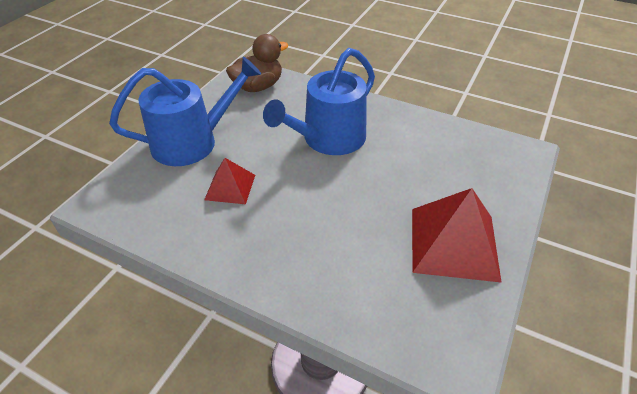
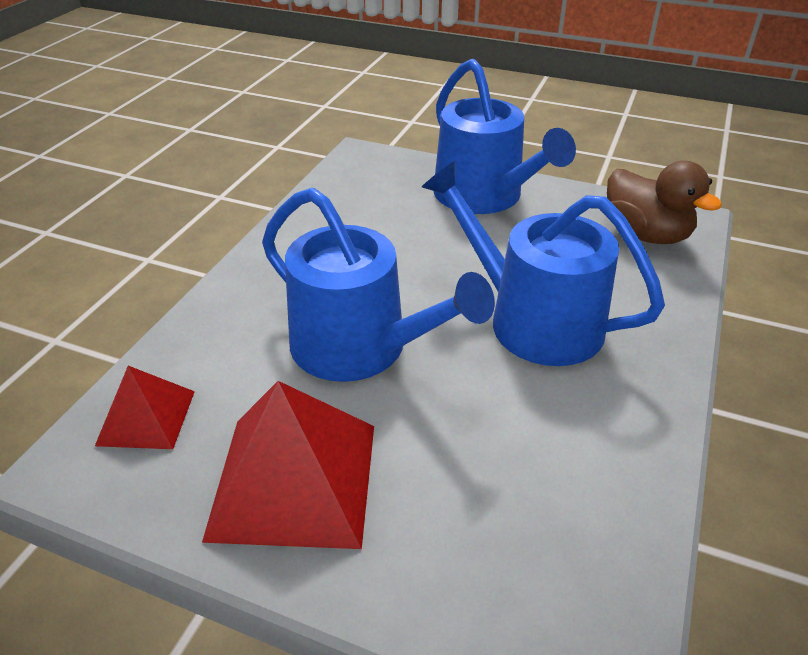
camera: 85 degrees right, 5 degrees down
(230, 187) = (401, 237): red pyramid -> red pyramid (146, 417)
(347, 212) = (360, 348): none -> blue watering can

